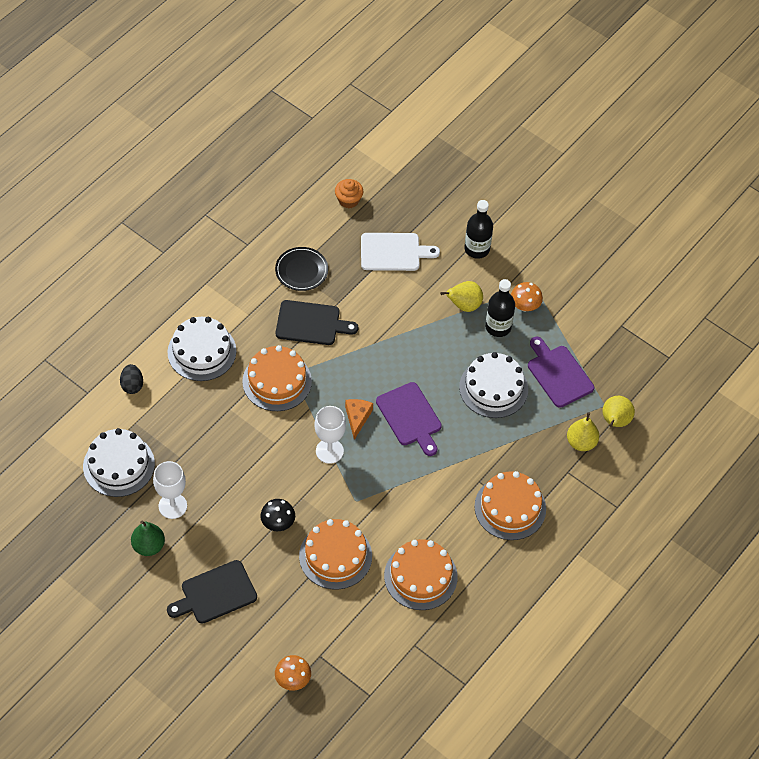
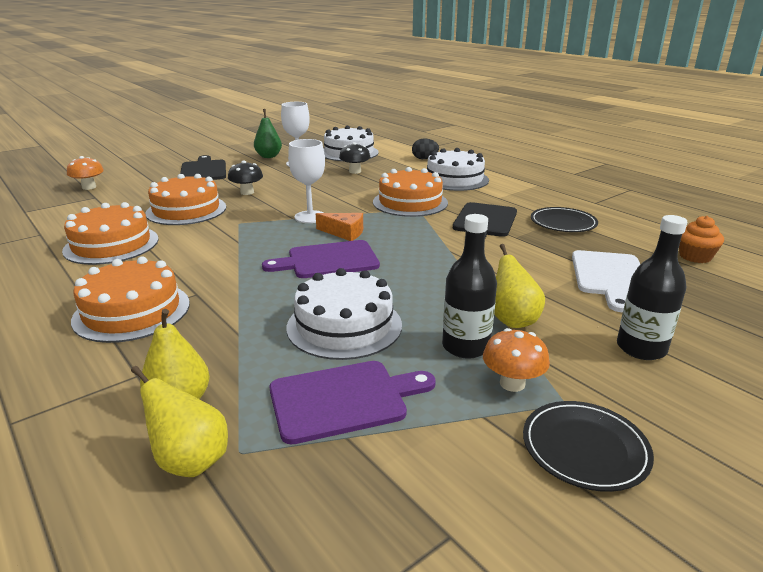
camera: 105 degrees right, 30 degrees down
(192, 444) = (355, 171): none -> black mushroom
(562, 281) = (585, 448): none -> black plate

